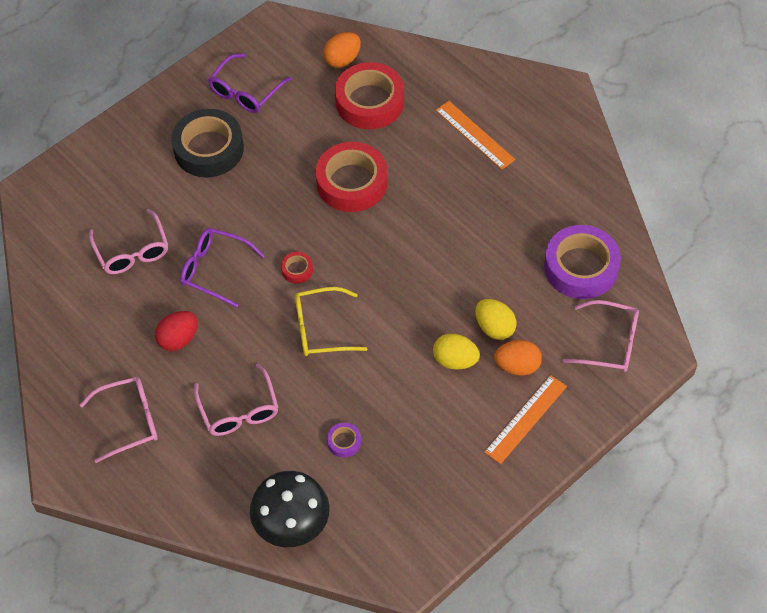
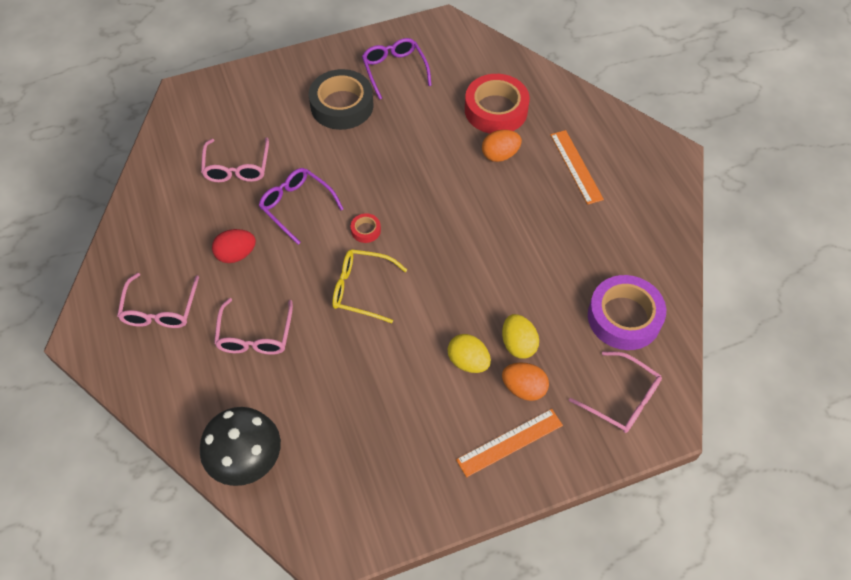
camera: 20 degrees right, 0 degrees up
(130, 421) = (160, 310): pink glasses -> pink glasses turned 90 degrees clockwise
(245, 92) = (394, 69): purple glasses -> purple glasses turned 105 degrees clockwise
(342, 59) = (489, 69): orange egg -> orange egg (500, 155)
(344, 442) = (332, 400): purple tape -> none
(352, 182) = (448, 172): red tape -> none

